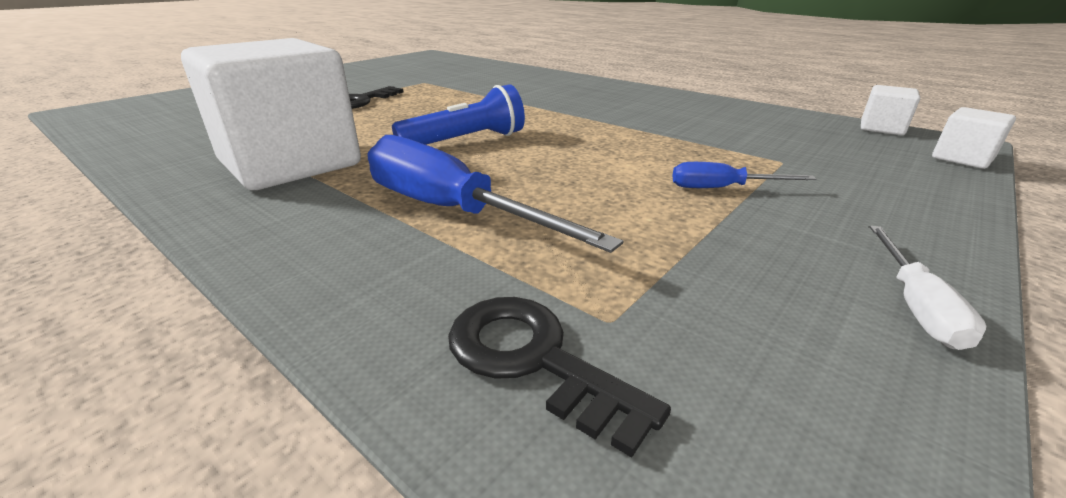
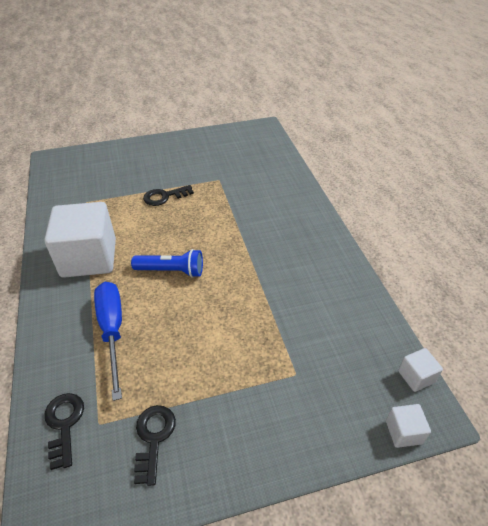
camera: 35 degrees right, 15 degrees up
(722, 188) = (231, 378): blue screwdriver -> none
(741, 287) = (153, 438): none -> black key
(915, 305) = (195, 486): white screwdriver -> none

